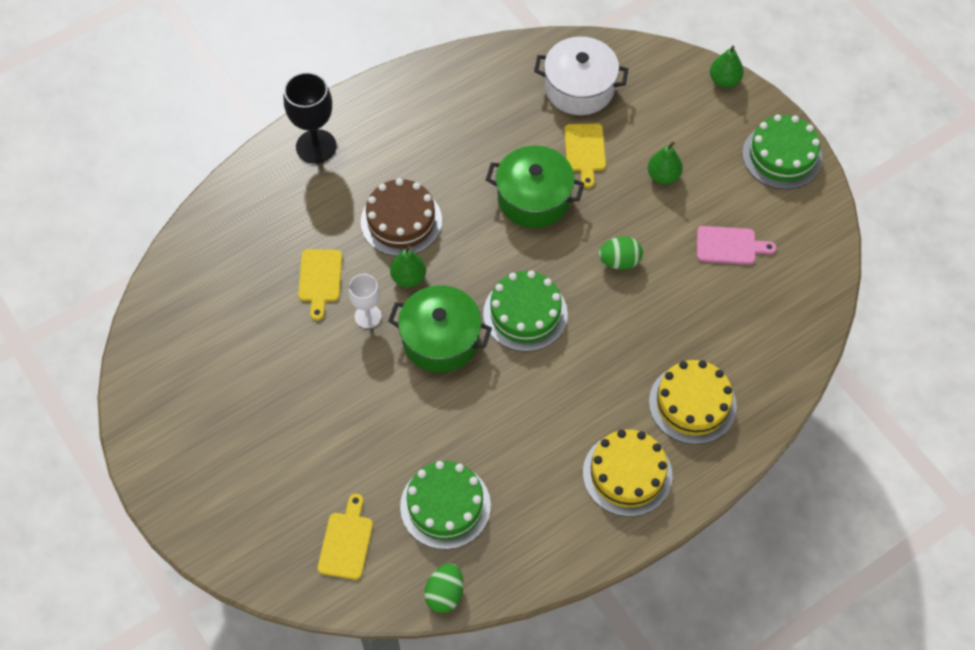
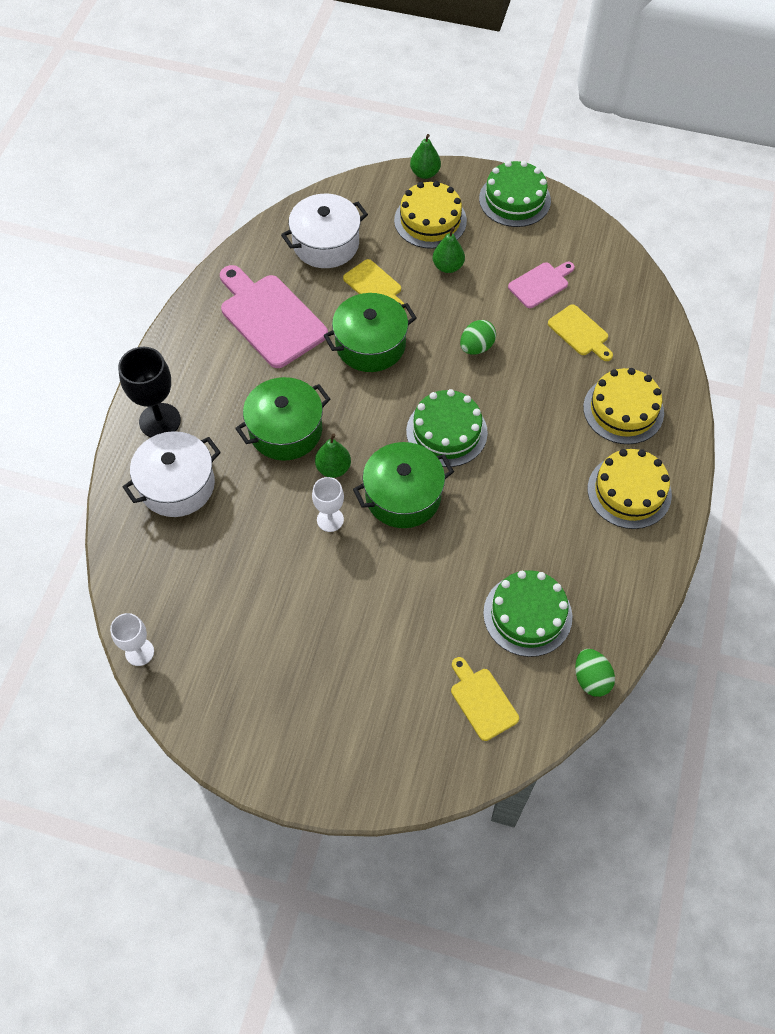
camera: 40 degrees left, 0 degrees up
(144, 312) = (139, 652): none -> white goblet
(282, 206) = (177, 485): none -> white pot
(320, 279) = (264, 519): yellow cutting board -> yellow cutting board (580, 332)
(401, 221) = (285, 430): brown cake -> green pot
(476, 121) = (270, 317): none -> pink cutting board
(688, 125) = (430, 220): none -> yellow cake

